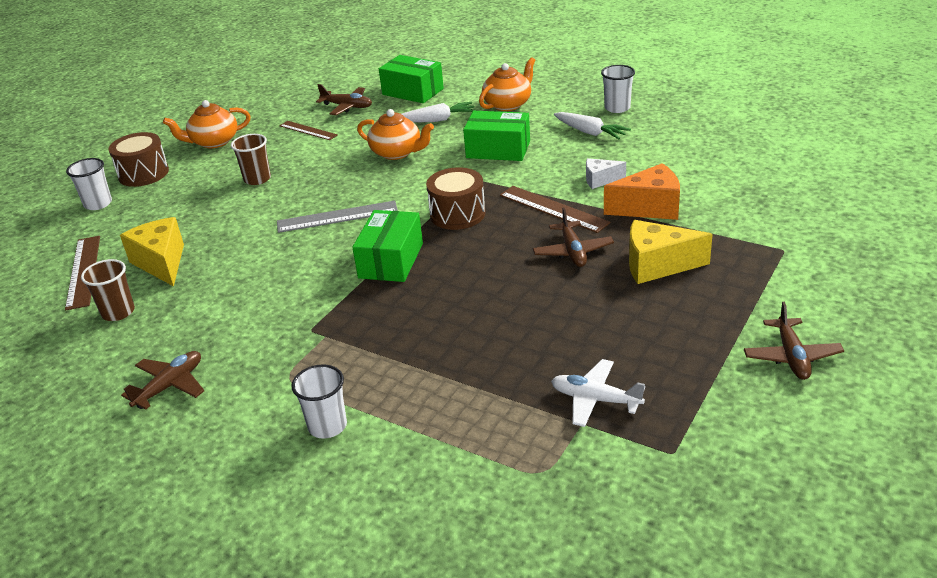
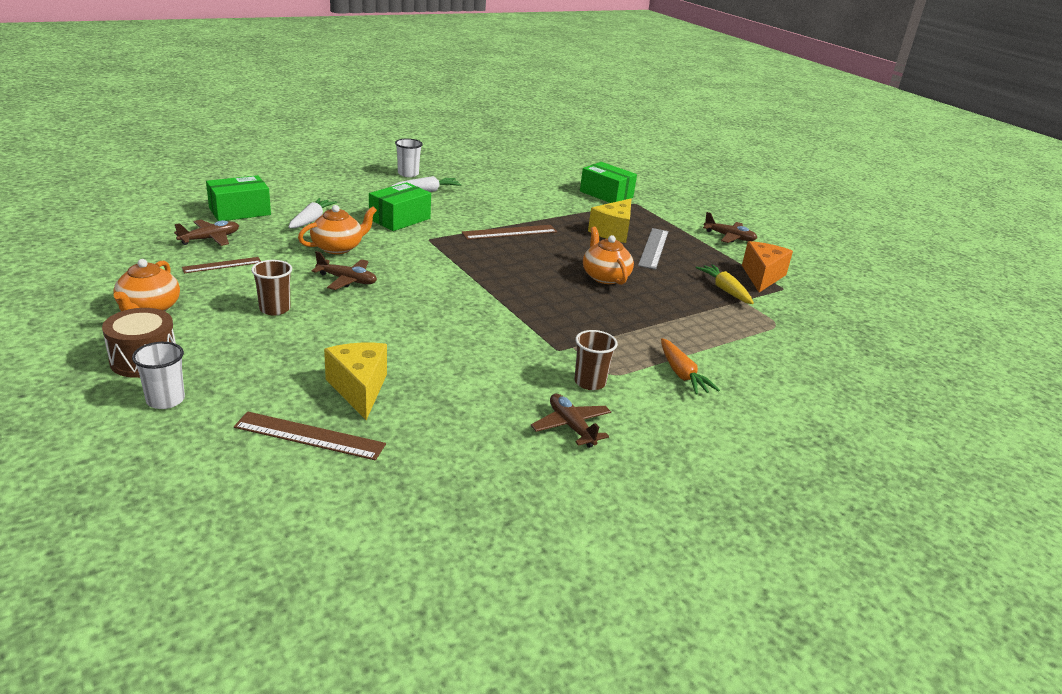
camera: 70 degrees left, 5 degrees down
(118, 312) = (420, 430): brown cup -> brown cup (590, 382)
(161, 262) = (359, 389): yellow cheese -> yellow cheese turned 75 degrees clockwise
(327, 426) = (682, 374): white cup -> orange carrot
(337, 217) = (404, 296): grey ruler -> grey ruler (653, 248)
(391, 260) = (501, 297): green box -> green box (606, 194)
(457, 214) = (470, 258): brown drum -> none
(508, 104) = (335, 194): orange teapot -> orange teapot (605, 277)
(572, 251) = (569, 245): brown plane -> brown plane (347, 280)
(595, 399) = (725, 290): white plane -> yellow carrot
(600, 180) = (495, 210): white cheese -> none
(649, 208) = (548, 211): orange cheese -> orange cheese (762, 276)

